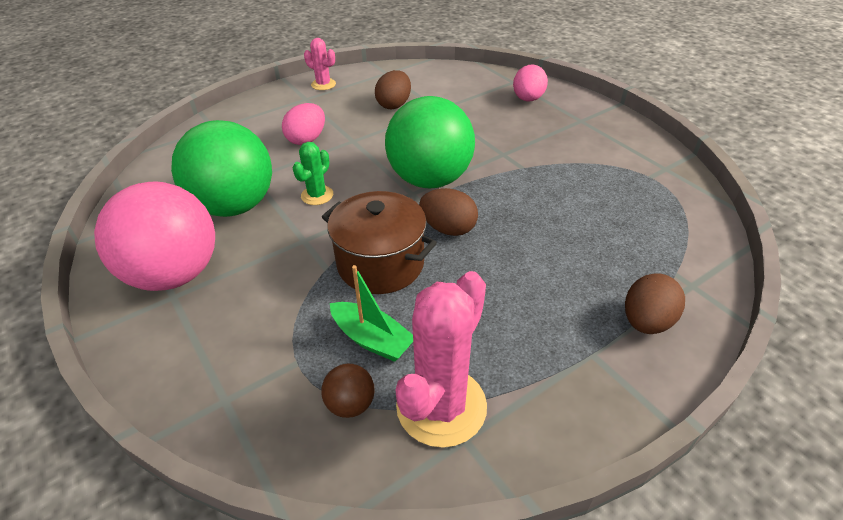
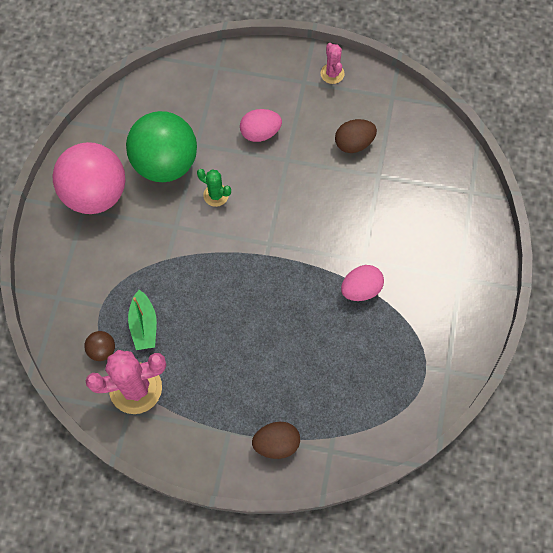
camera: 45 degrees right, 25 degrees up
(317, 195) = (216, 195): green cactus -> green cactus turned 45 degrees clockwise
(380, 264) = (195, 282): brown pot -> none
(430, 179) = (292, 241): green ball -> none
(448, 228) = (256, 290): brown egg -> none
(528, 99) = (454, 222): pink egg -> pink egg (361, 289)

